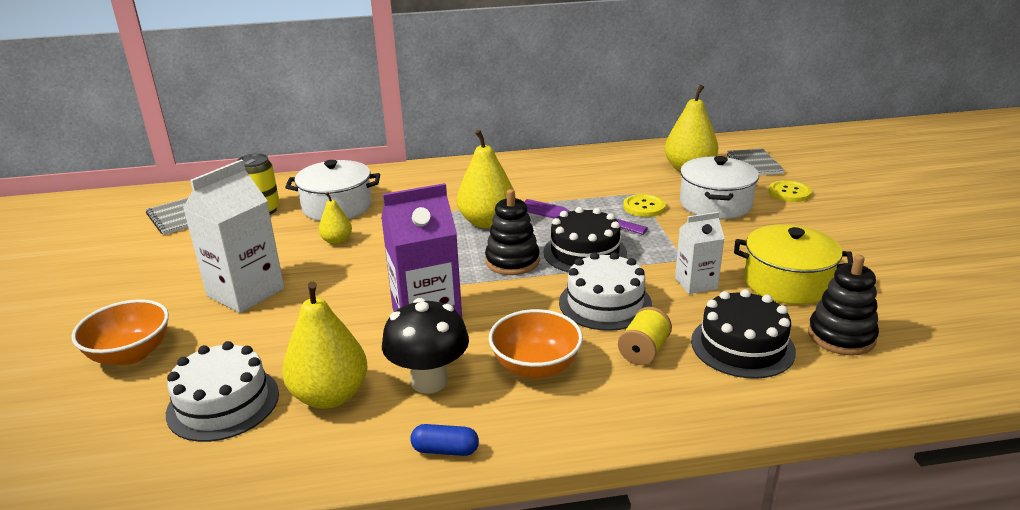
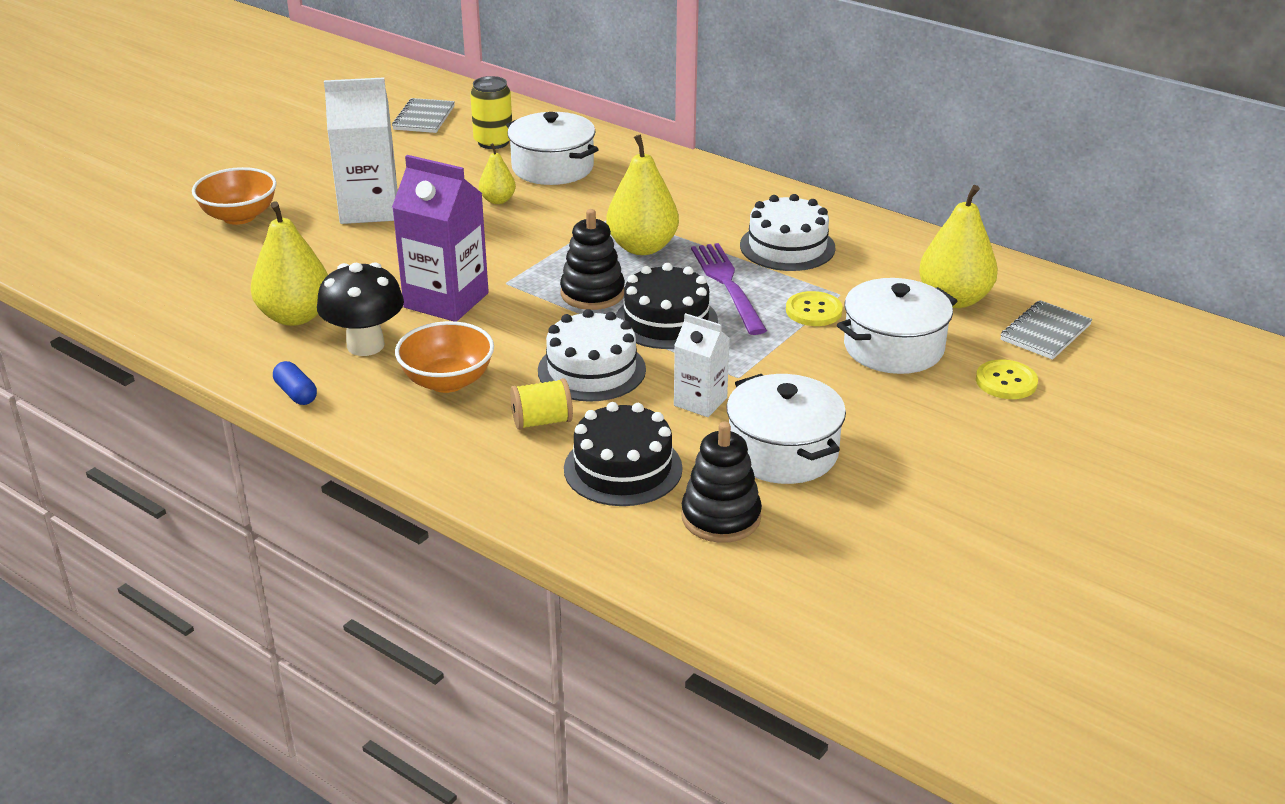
camera: 45 degrees right, 5 degrees up
(223, 403) = (235, 282): white cake -> white cake (787, 247)
(787, 283) = (783, 452): yellow pot -> white pot

